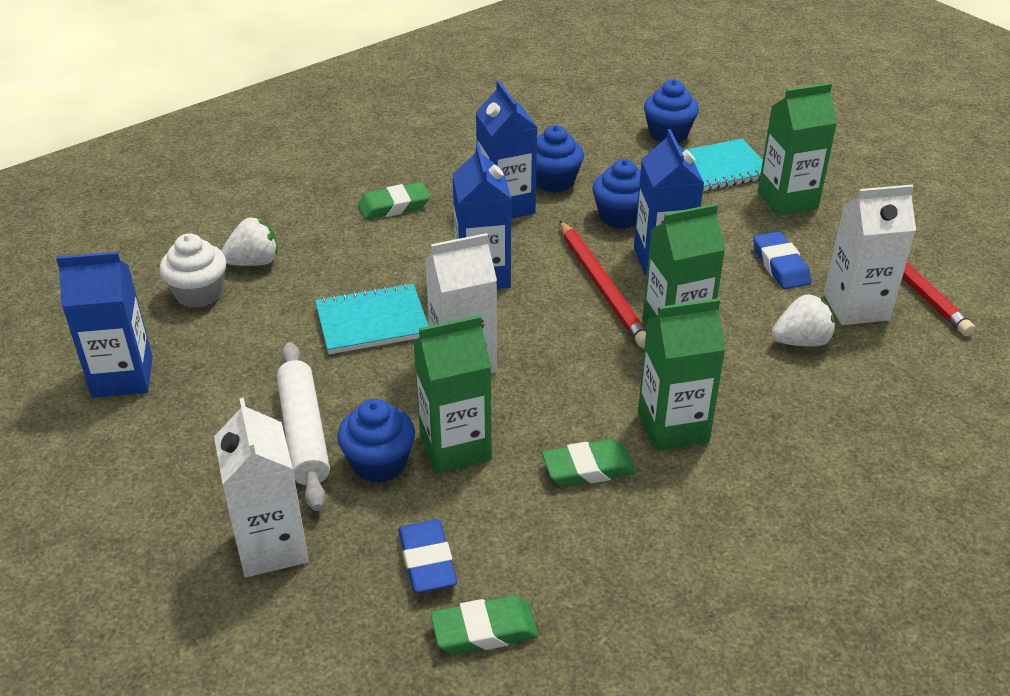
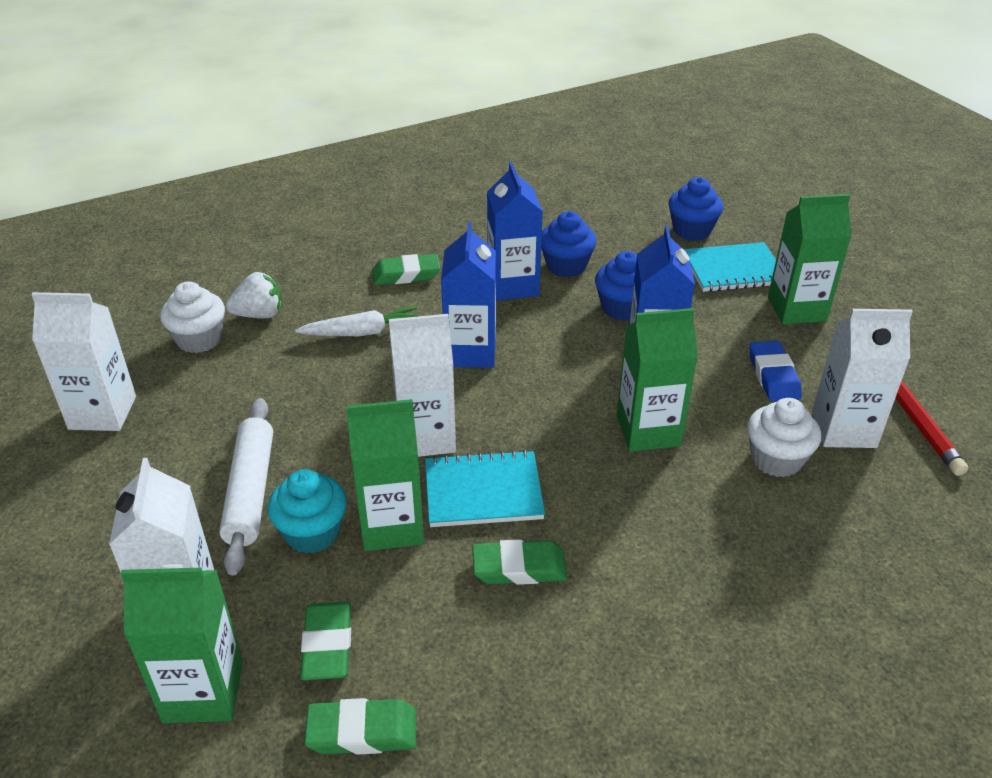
camera: 10 degrees right, 0 degrees up
(122, 377) = (102, 413): blue carton -> white carton
(367, 268) = (362, 332): none -> white carrot
(372, 322) = (350, 386): turquoise notebook -> turquoise notebook (483, 492)
(379, 463) = (312, 533): blue cupcake -> turquoise cupcake
(427, 561) = (327, 645): blue eraser -> green eraser
(602, 286) = (585, 377): red pencil -> none
(673, 427) = (618, 535): green carton -> green carton (203, 691)
(801, 341) = (776, 459): white strawberry -> white cupcake

